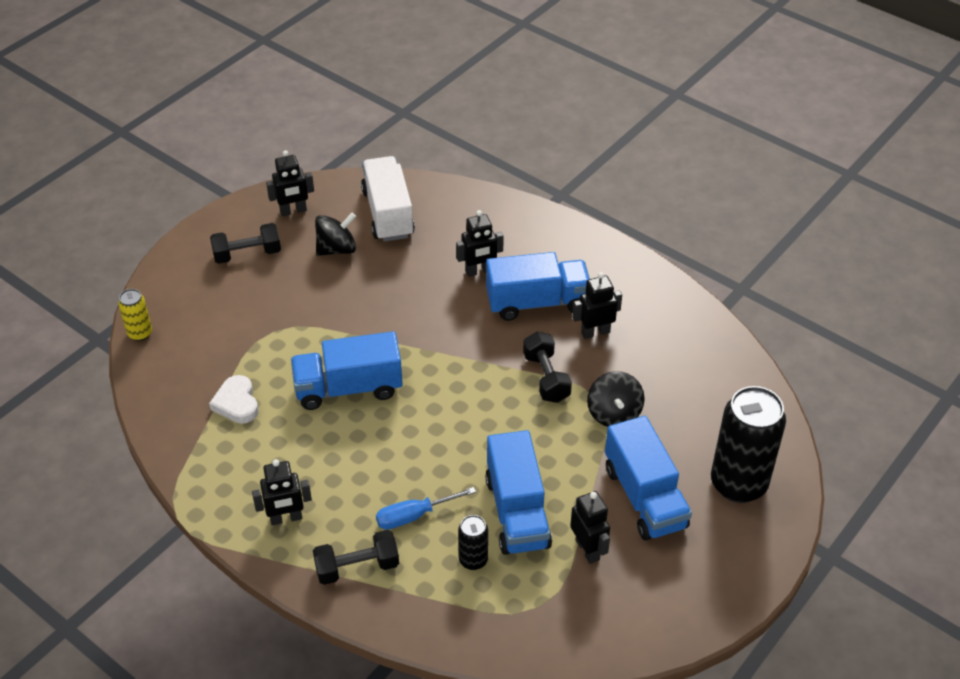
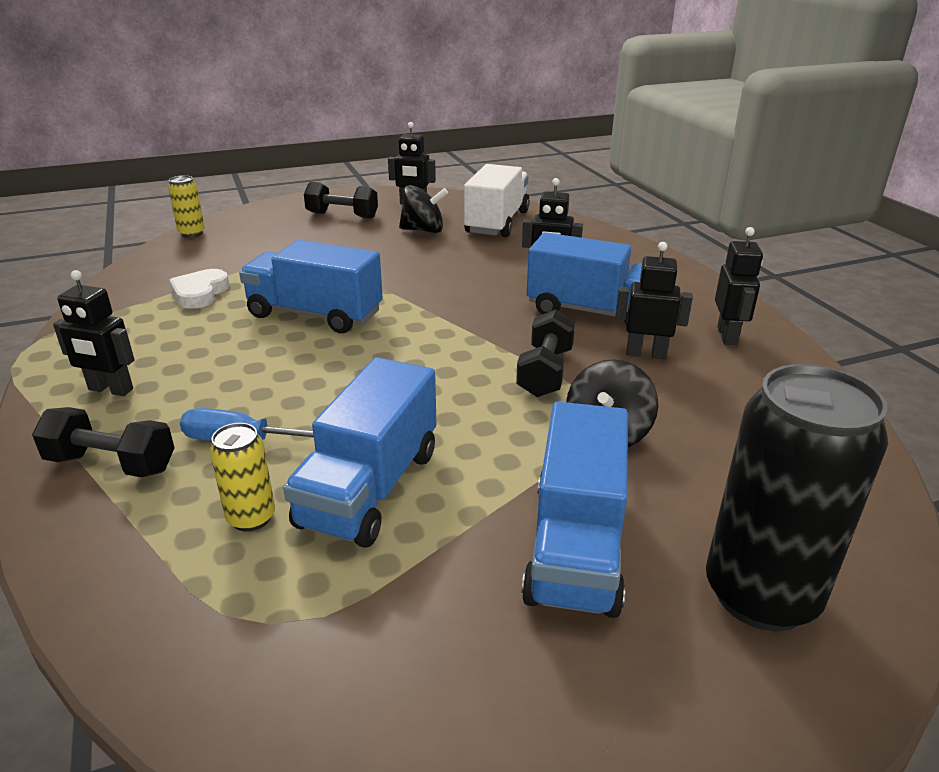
camera: 30 degrees right, 15 degrees down
(473, 560) = (251, 518): black can -> yellow can
(588, 550) = (423, 578): black robot -> black robot (727, 336)

